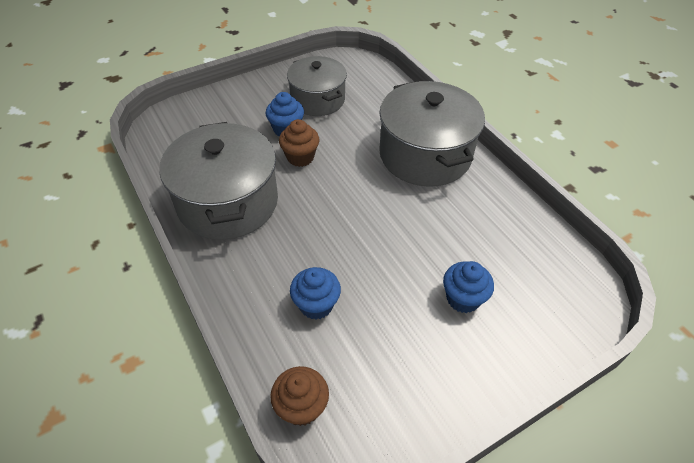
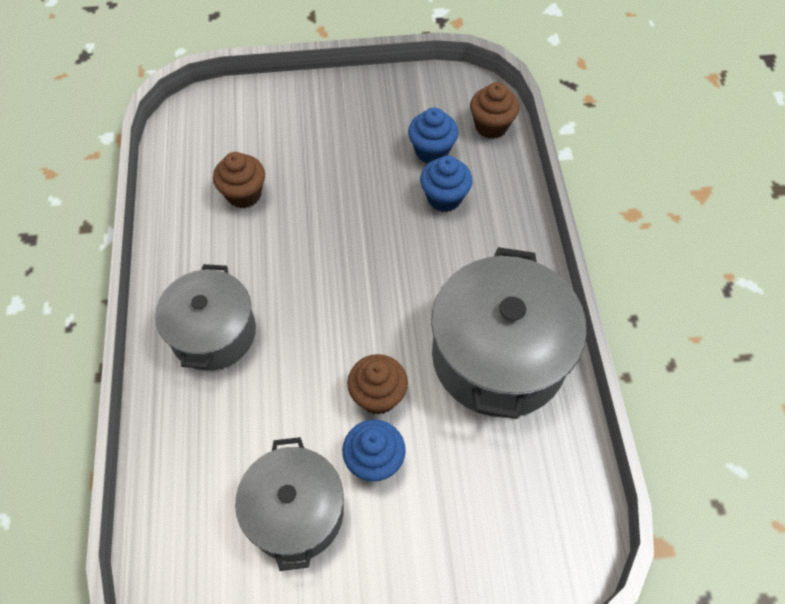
camera: 155 degrees left, 10 degrees up
(425, 155) = (213, 333): grey pot -> grey pot, size x0.65
(463, 298) = (304, 154): blue cupcake -> blue cupcake (431, 151)
(482, 245) = (244, 194): none -> brown cupcake

